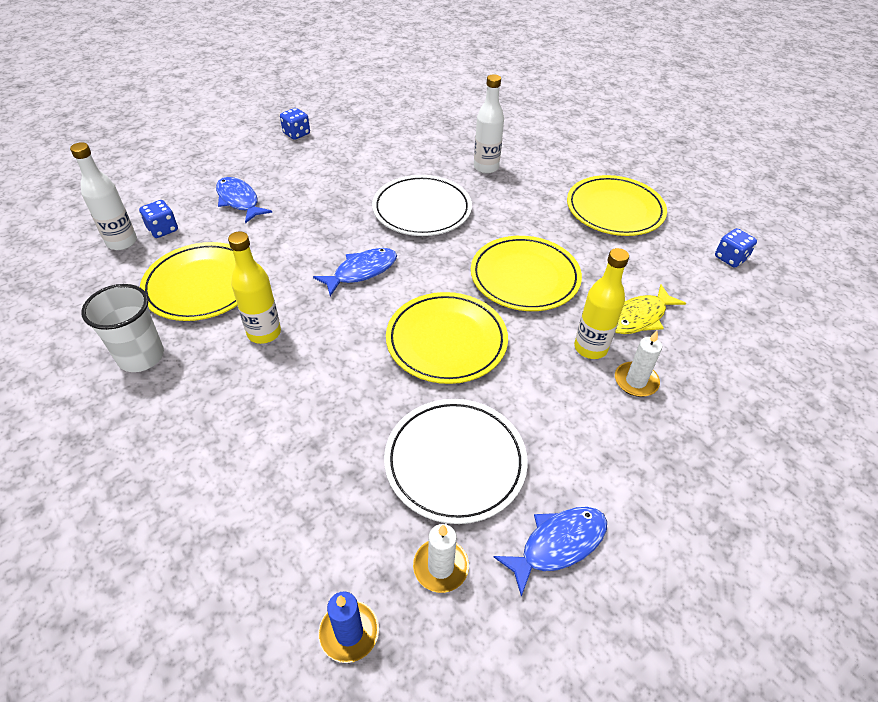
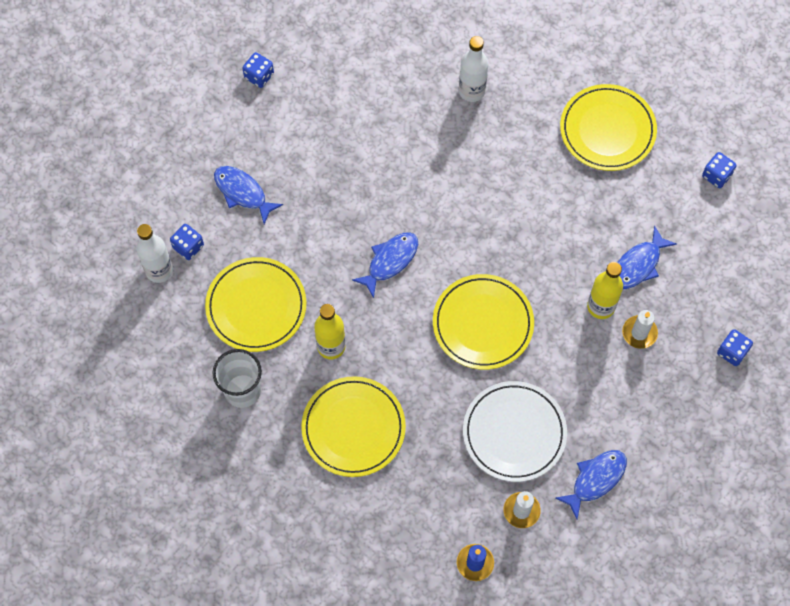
camera: 10 degrees left, 20 degrees up
(422, 210) = (423, 168): white plate -> none
(524, 277) = (535, 238): yellow plate -> yellow plate (353, 428)
(639, 317) = (638, 265): yellow fish -> blue fish
(757, 421) = (732, 352): none -> blue dice

